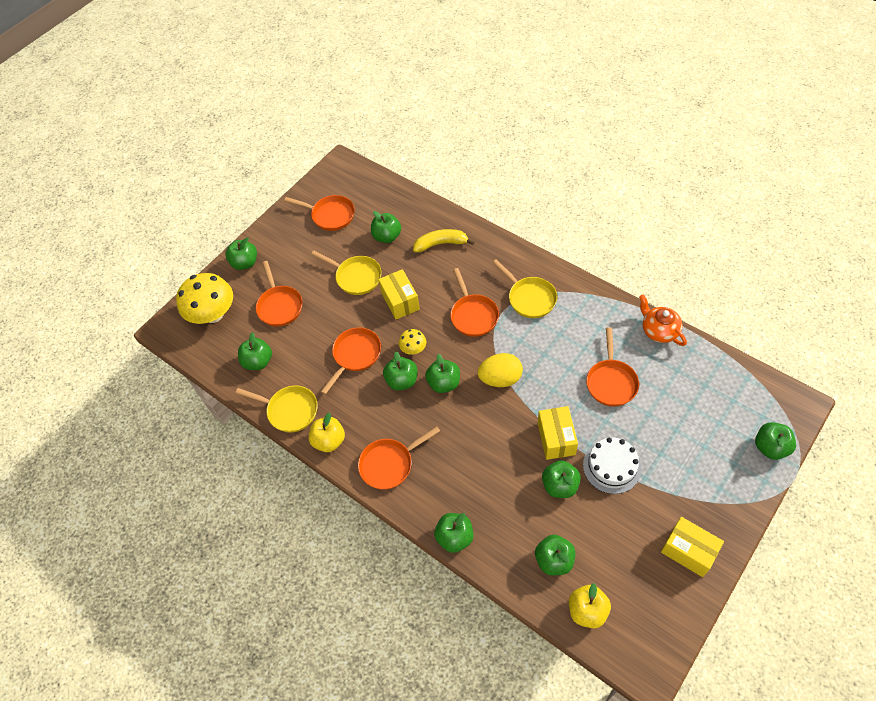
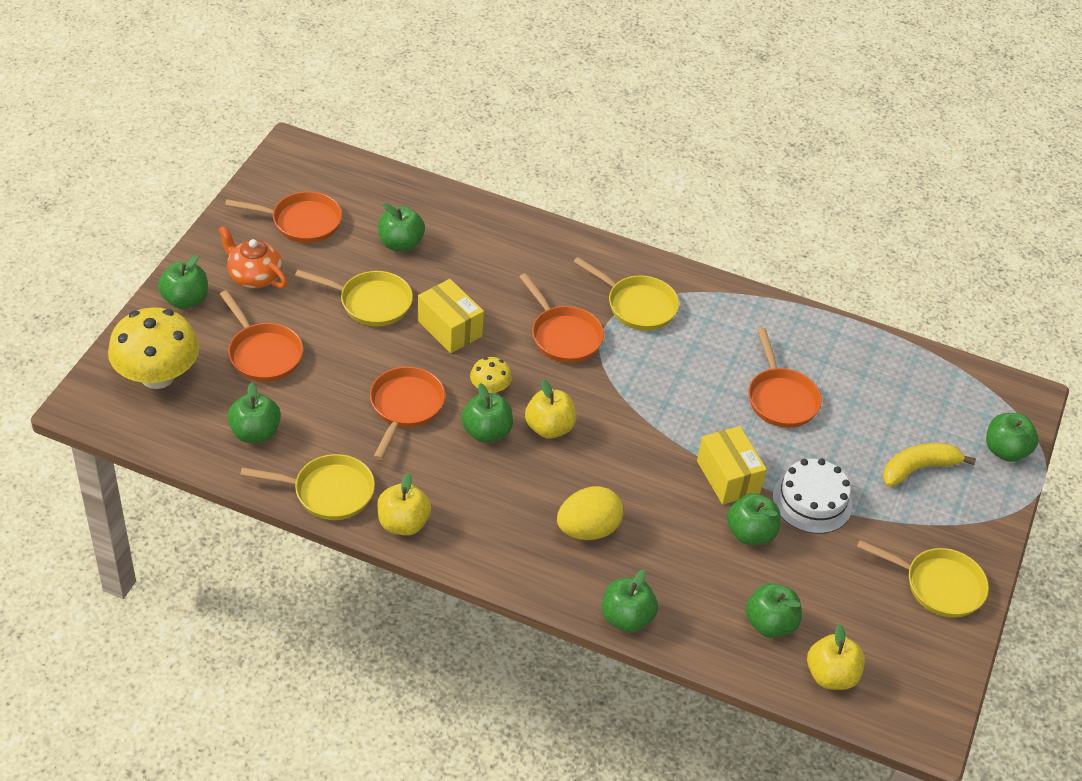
camera: 25 degrees left, 10 degrees down
(389, 464) = (503, 541): orange pan -> none
(441, 244) = (486, 247): yellow banana -> yellow banana (918, 469)
(444, 383) = (549, 428): green apple -> yellow apple
(500, 378) = (628, 412): yellow egg -> yellow egg (588, 529)
(659, 331) = (826, 328): orange teapot -> orange teapot (254, 276)
(688, 551) = (938, 585): yellow box -> yellow pan

